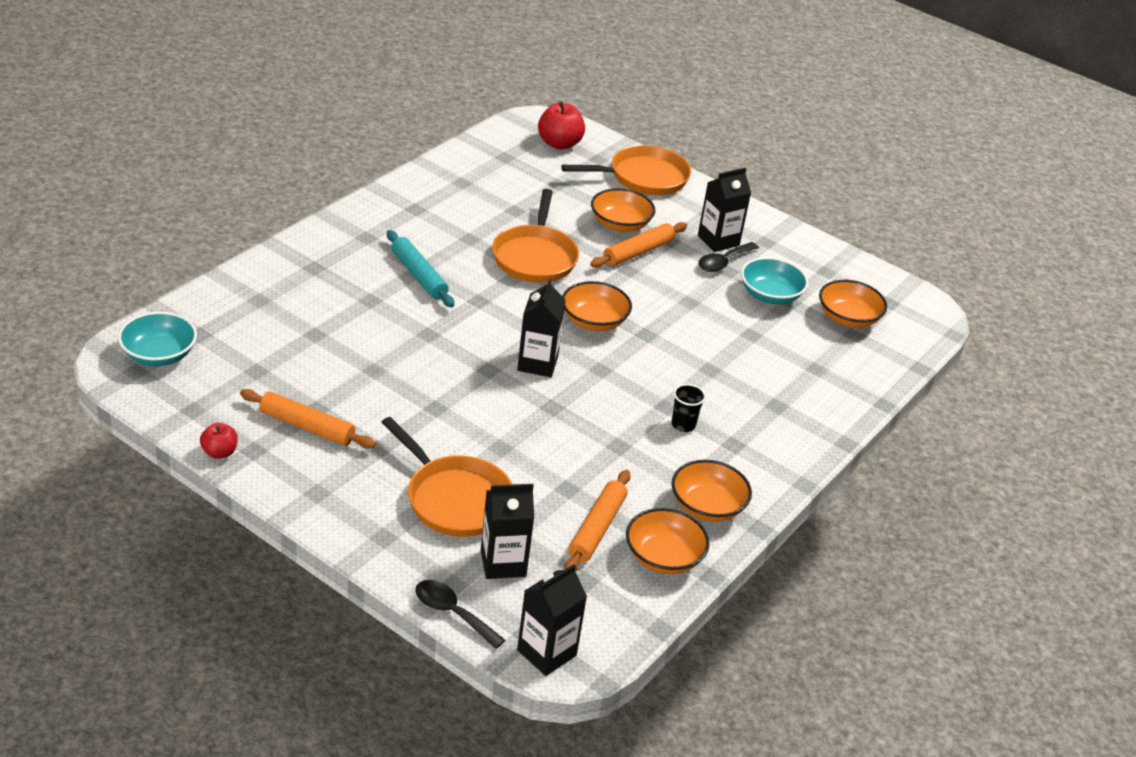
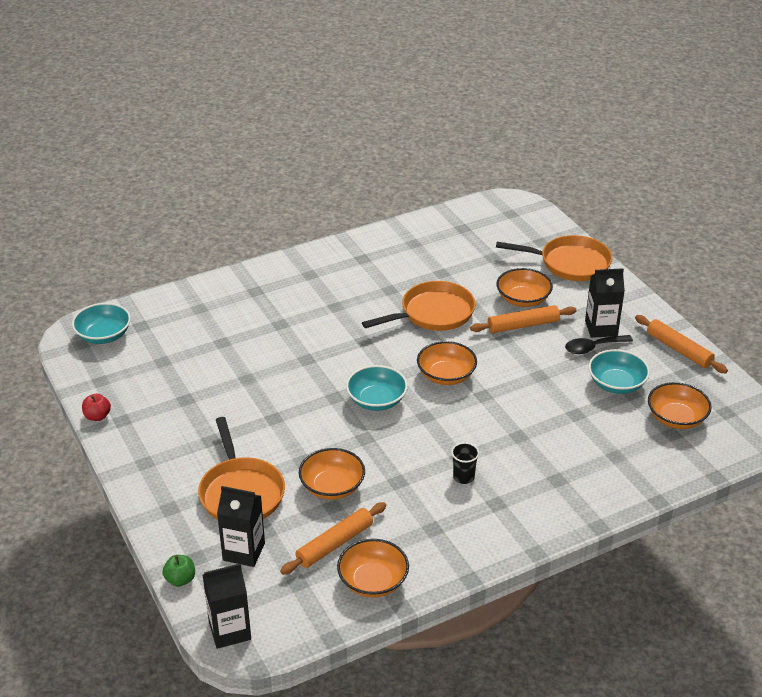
camera: 30 degrees right, 0 degrees up
(307, 427) = (170, 411): orange rolling pin -> orange rolling pin (679, 350)
(419, 275) = (330, 312): turquoise rolling pin -> none
(452, 613) = (180, 579): black spoon -> green apple
(535, 256) = (433, 313): orange pan -> orange pan turned 150 degrees counterclockwise
(537, 363) = (376, 400): black carton -> turquoise bowl
(559, 144) = (516, 224): red apple -> none
(707, 506) = (438, 549): orange bowl -> orange bowl (332, 486)

